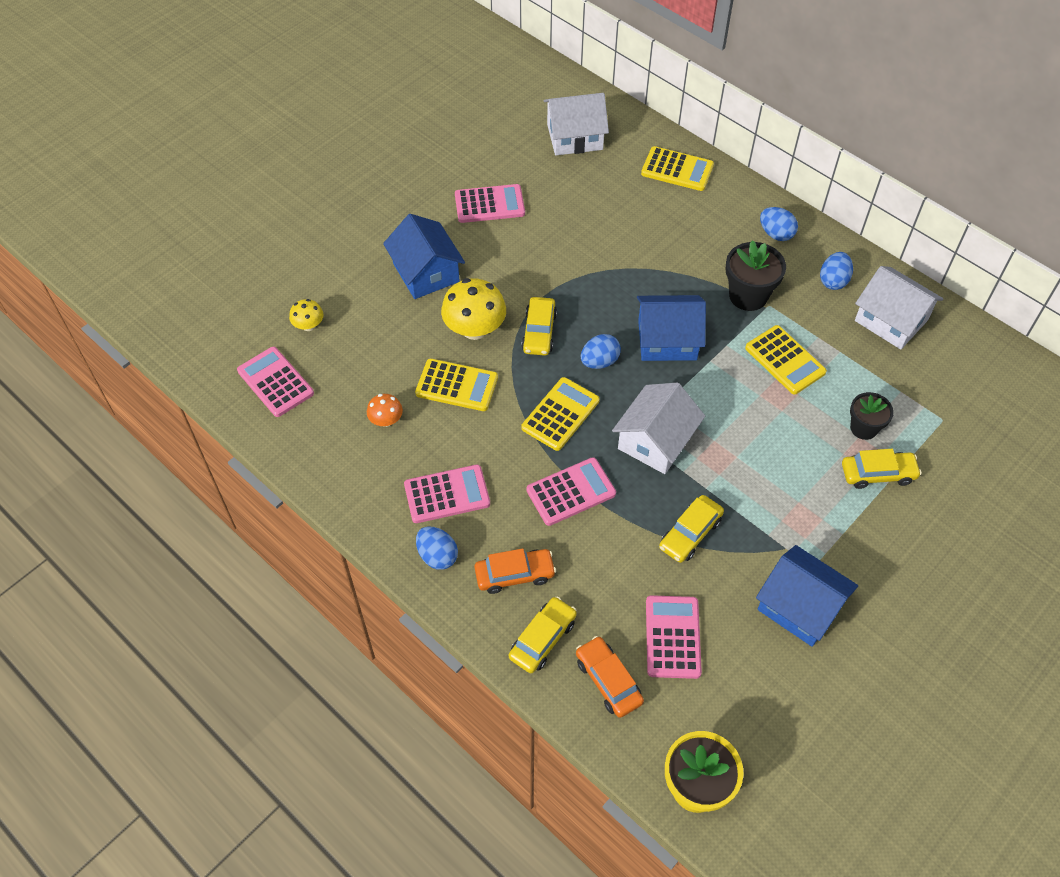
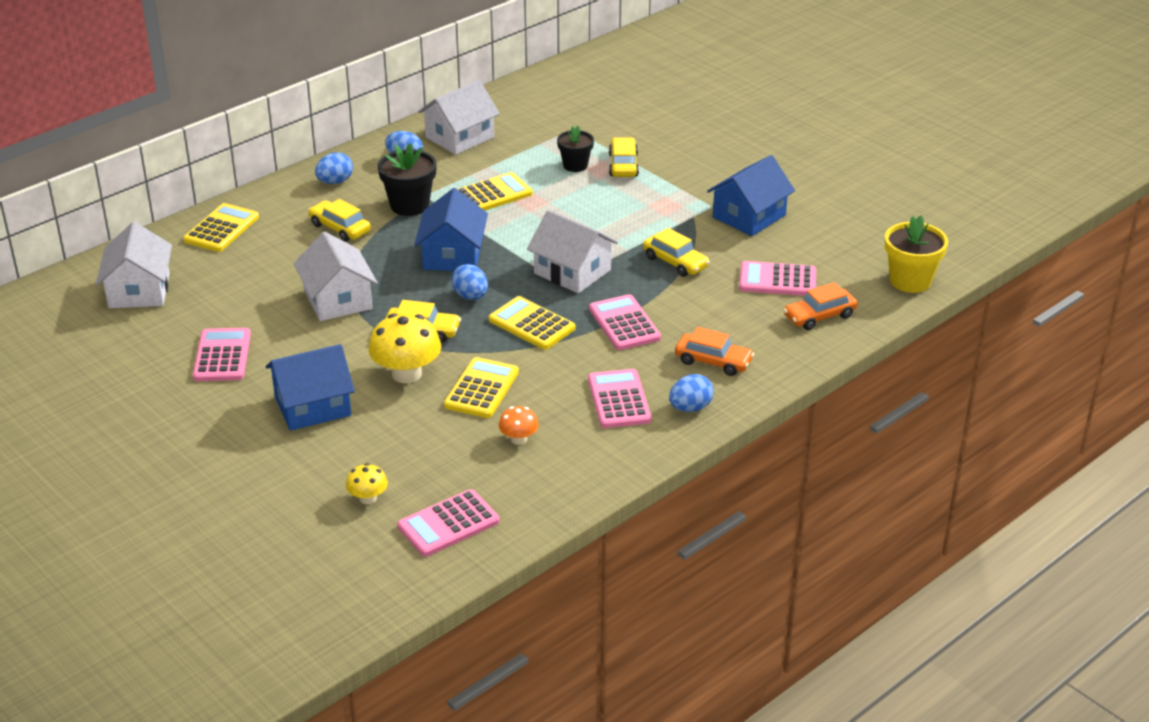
camera: 85 degrees left, 20 degrees down
(514, 575) = (713, 361): orange car -> orange car turned 120 degrees clockwise
(543, 639) = (780, 349): yellow car -> yellow car (340, 228)
(580, 265) = (338, 299): none -> white house

